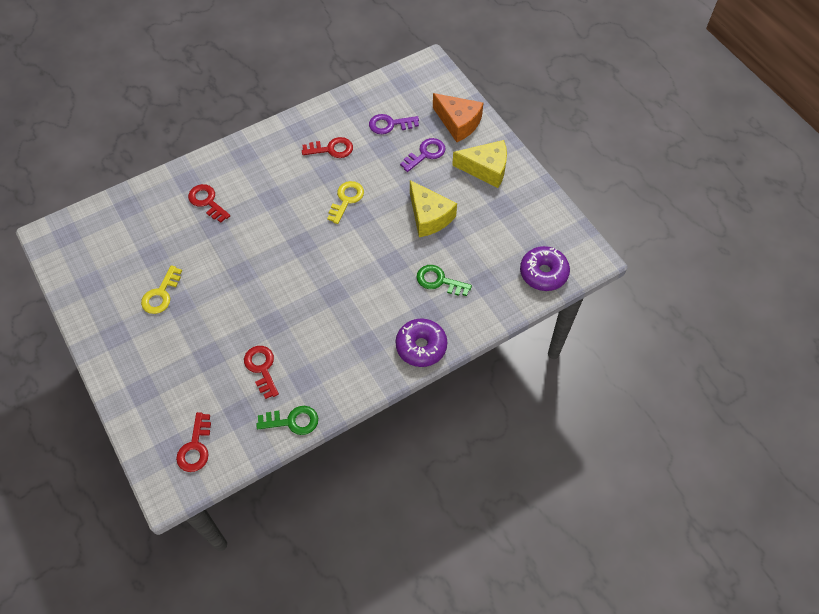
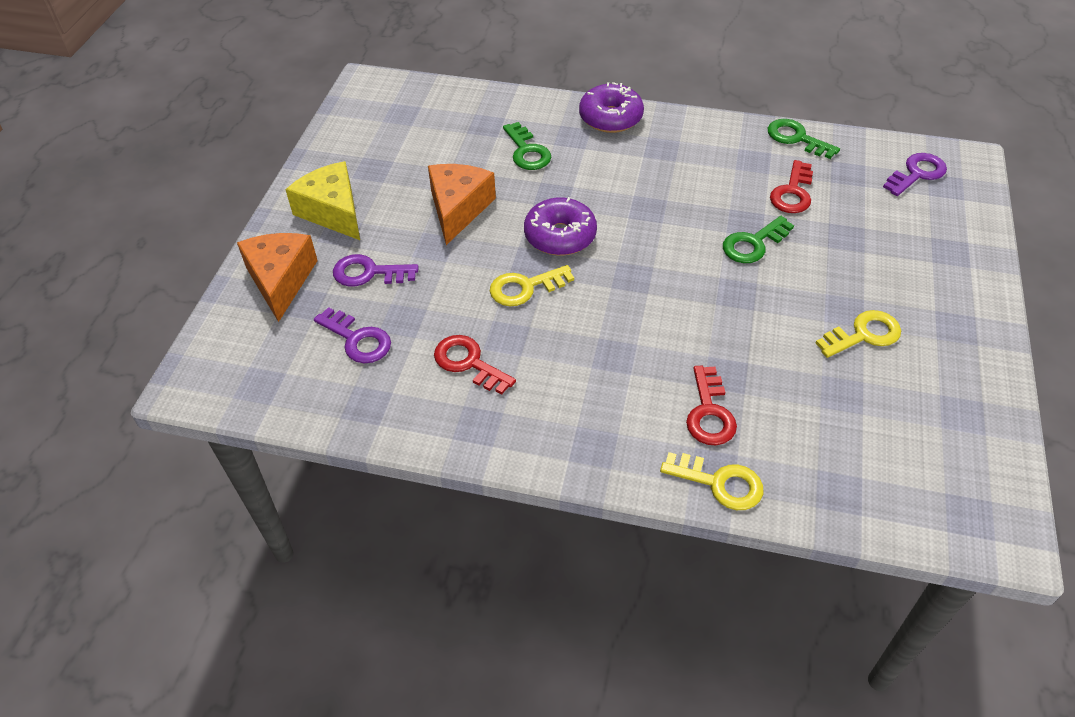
camera: 135 degrees left, 10 degrees down
(180, 176) = (719, 483): none -> yellow key
(195, 447) = (917, 173): red key -> purple key
(256, 311) = (753, 244): none -> green key
(429, 216) = (458, 209): yellow cheese -> orange cheese
(543, 273) = (424, 99): purple donut -> purple donut (560, 236)

